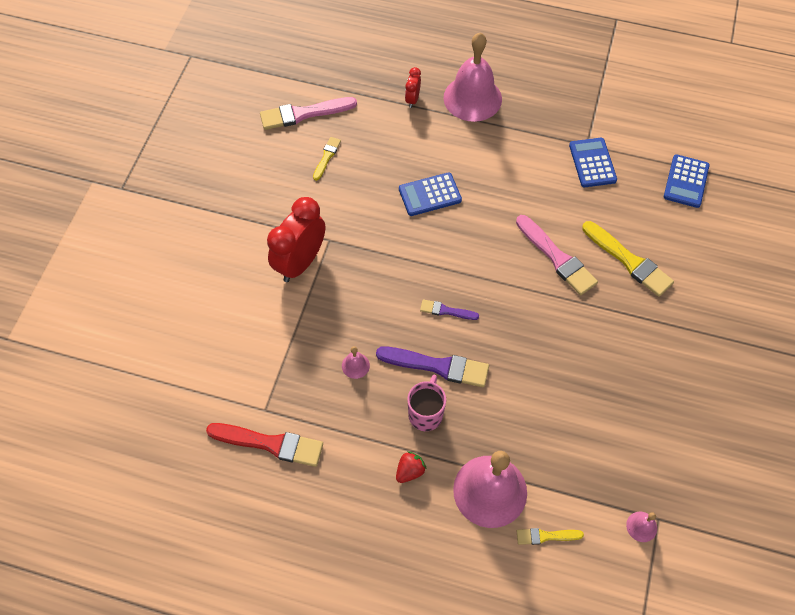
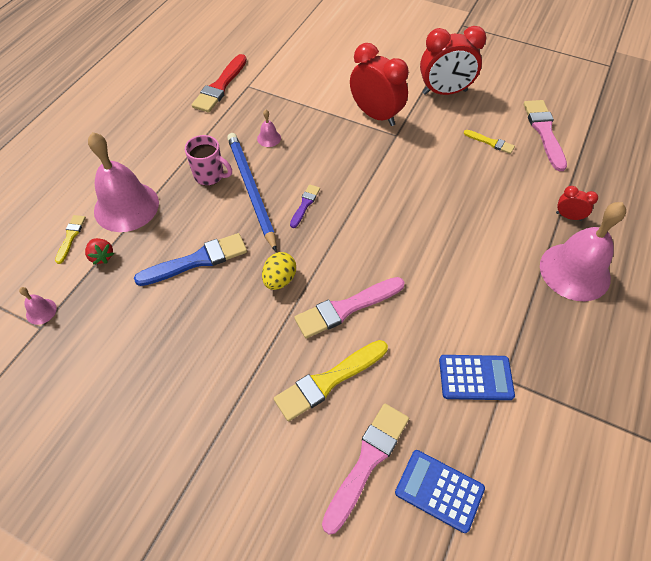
camera: 100 degrees right, 5 degrees down
(252, 200) = (444, 92): none -> red clock
(410, 471) = (165, 159): red strawberry -> red strawberry (102, 256)
(430, 195) = (440, 212): blue calculator -> none
(438, 366) = (251, 190): purple brush -> blue pencil
(541, 395) = (197, 260): none -> blue brush
(542, 316) = (279, 279): none -> yellow egg
(682, 226) = (367, 461): none -> pink brush

